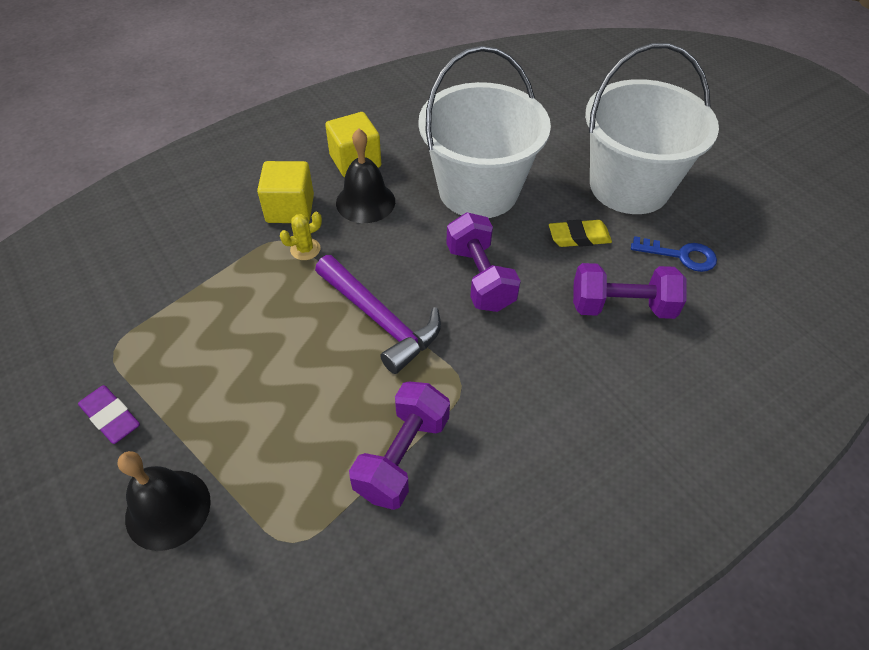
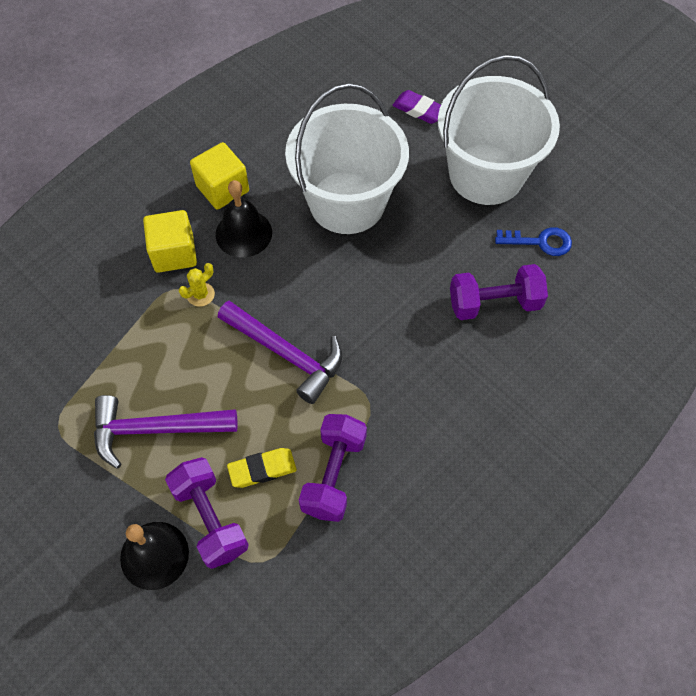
camera: 10 degrees left, 10 degrees up
(111, 417) = (78, 487): purple eraser -> purple eraser (419, 110)
(216, 372) = (156, 430): none -> purple hammer
(479, 277) = (365, 296): purple dumbbell -> purple dumbbell (210, 519)
(579, 237) = (447, 238): yellow eraser -> yellow eraser (262, 469)

